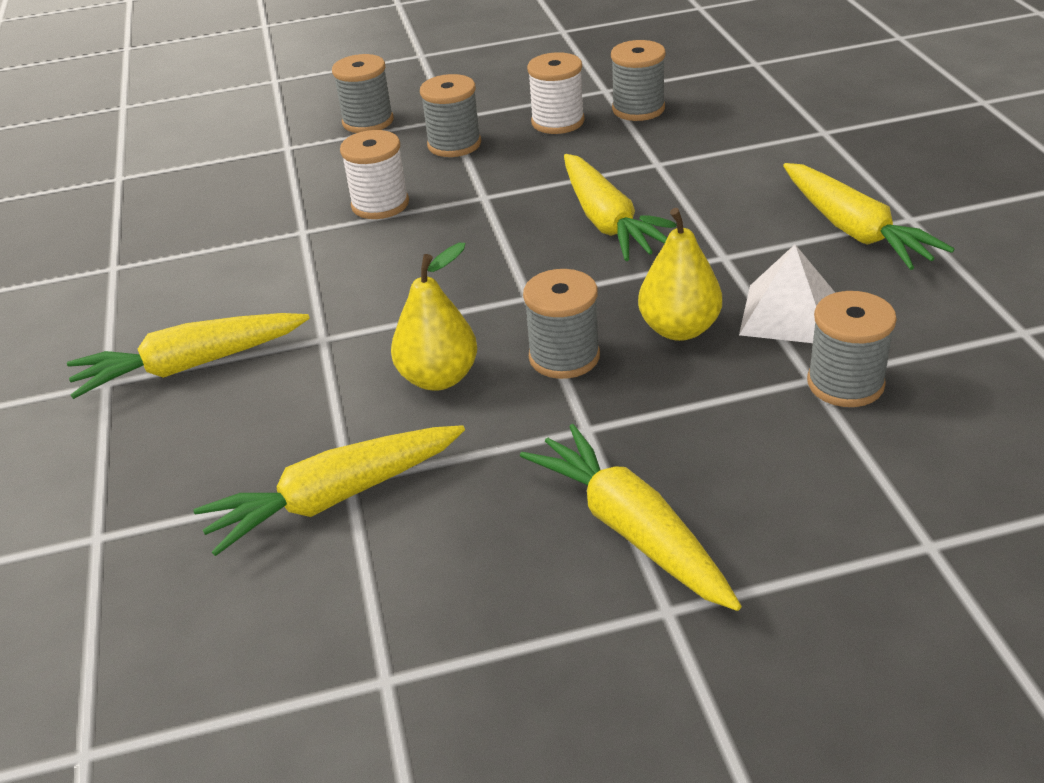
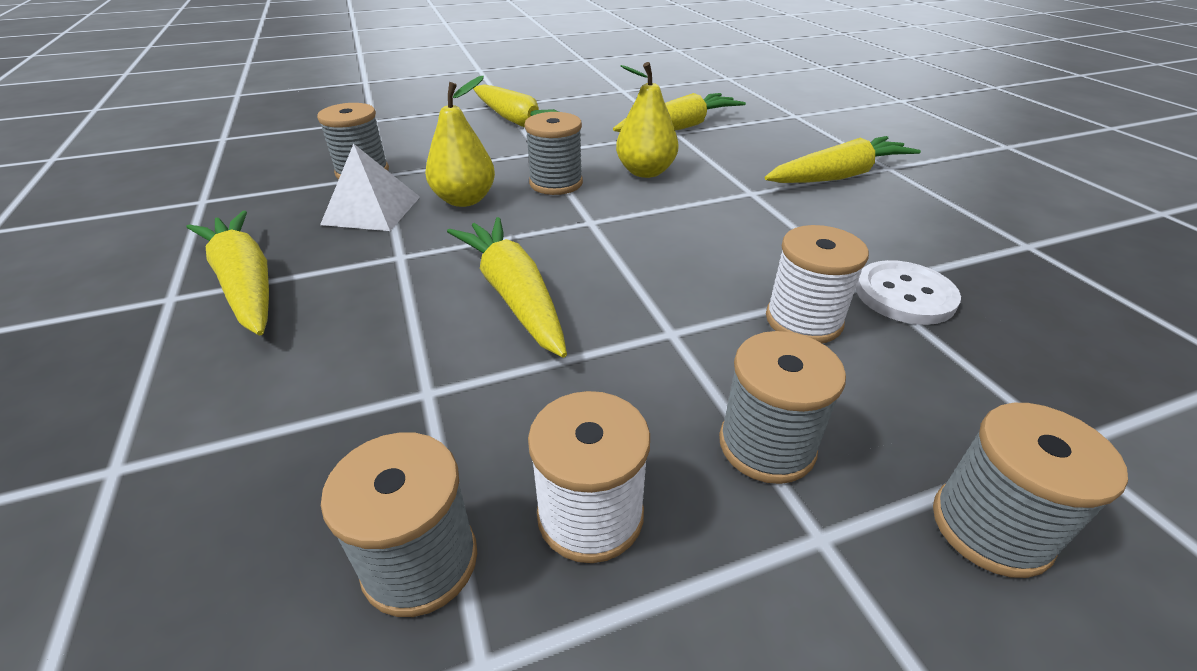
camera: 170 degrees right, 0 degrees up
(283, 223) = (904, 295): none -> white button

